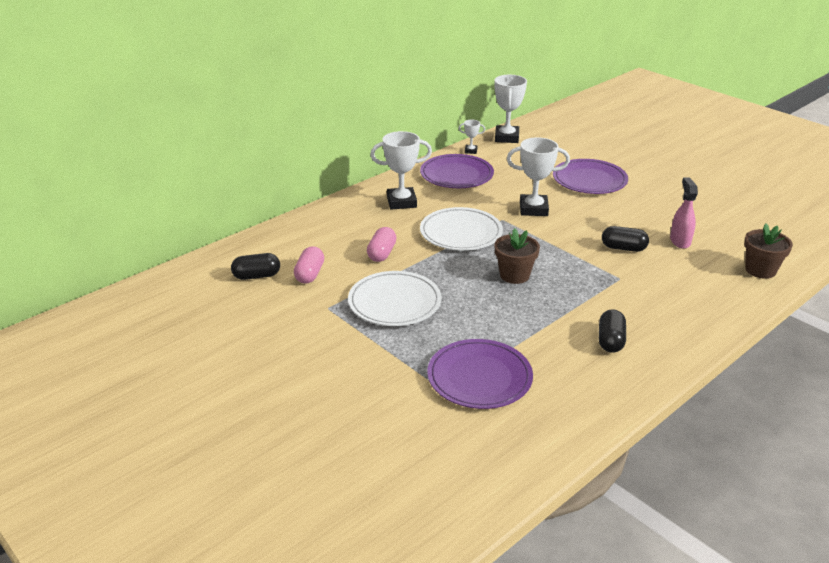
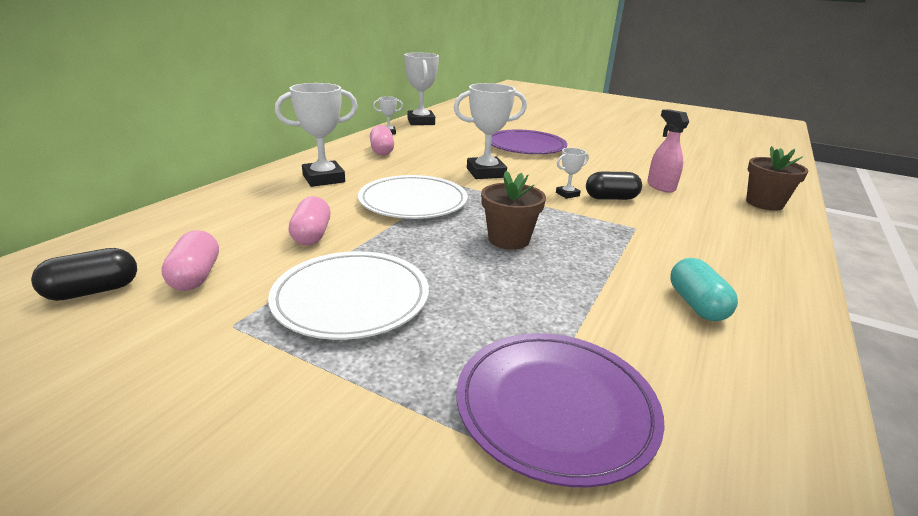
camera: 20 degrees left, 5 degrees down
(456, 175) = (382, 151): purple plate -> pink capsule
(588, 240) = (567, 194): none -> white trophy
(610, 341) = (696, 305): black capsule -> turquoise capsule

